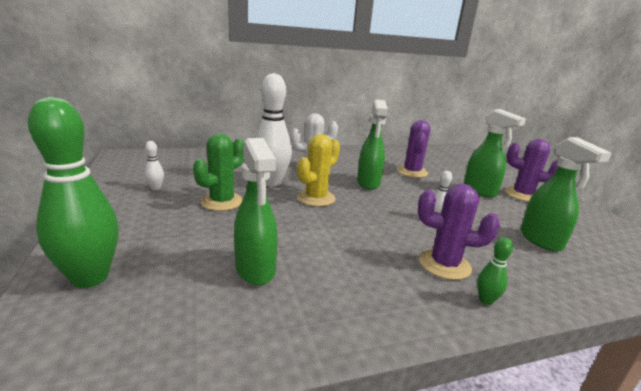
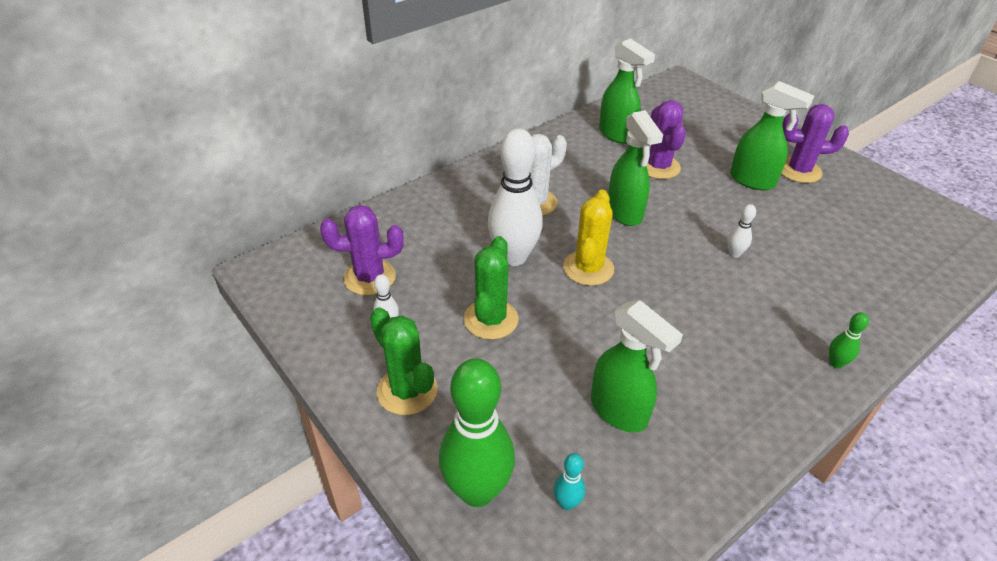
camera: 20 degrees left, 20 degrees up
(123, 216) = (407, 391): none -> green cactus
(144, 309) = (567, 503): none -> turquoise bowling pin
(444, 264) = (780, 329): purple cactus -> purple cactus (369, 277)
(541, 241) = (847, 252): green spray bottle -> green spray bottle (617, 134)

